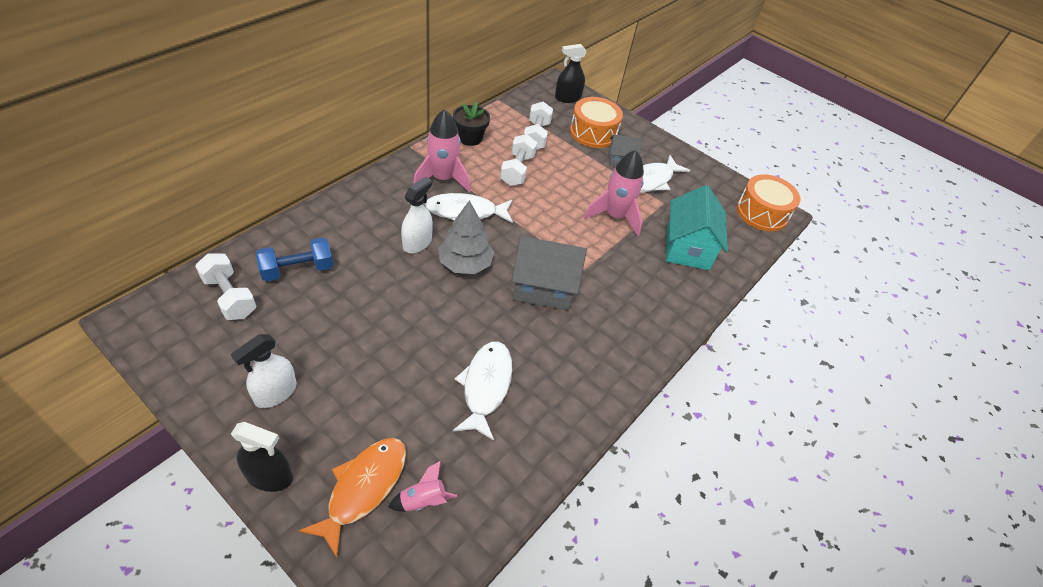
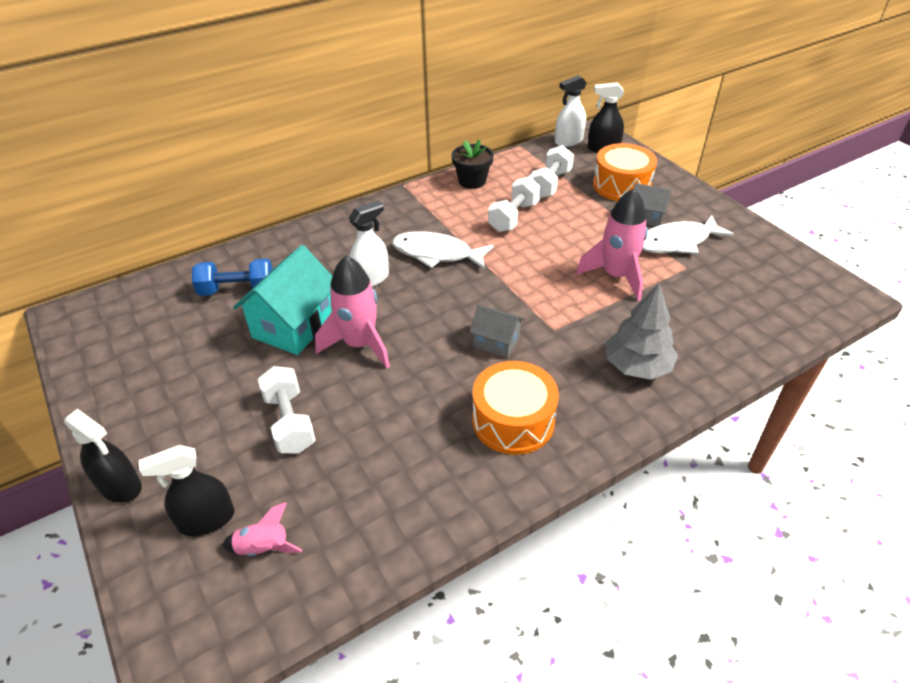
camera: 25 degrees right, 5 degrees down
(229, 296) = (162, 307): white dumbbell -> white dumbbell (289, 422)
(275, 393) = (163, 405): white spray bottle -> white spray bottle (568, 141)
(363, 488) = (206, 520): orange fish -> black spray bottle
(443, 179) = (425, 218): pink rocket -> pink rocket (359, 344)
(465, 263) = (415, 305): grey tree -> grey tree (637, 366)
(485, 386) = (385, 438): white fish -> none
(543, 287) = (496, 342): grey house -> grey house, size x0.55
(687, 248) = (701, 322): turquoise house -> turquoise house (294, 325)
(762, 213) = (824, 293): orange drum -> orange drum (513, 421)

